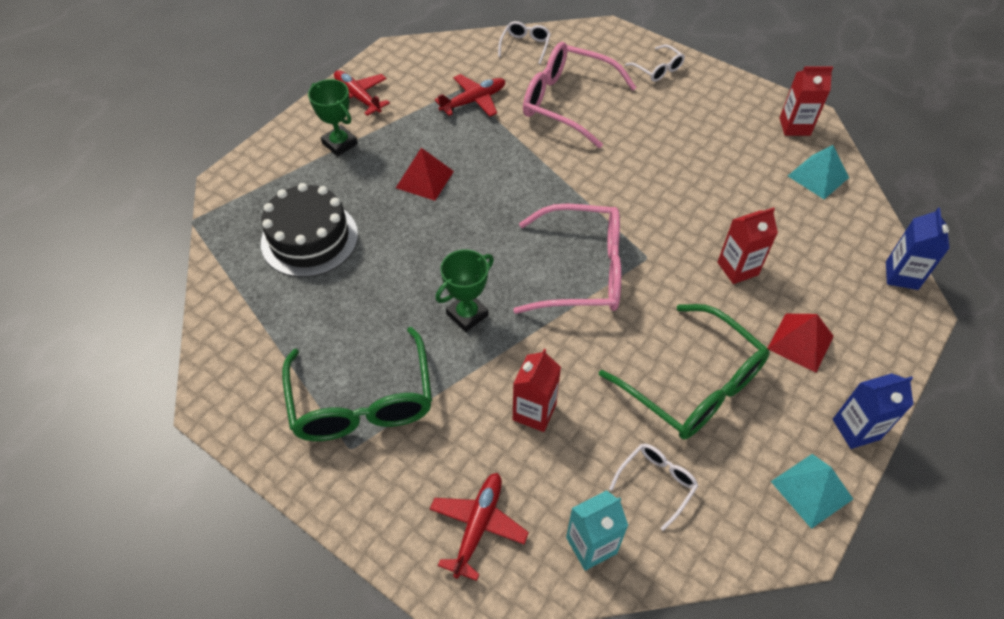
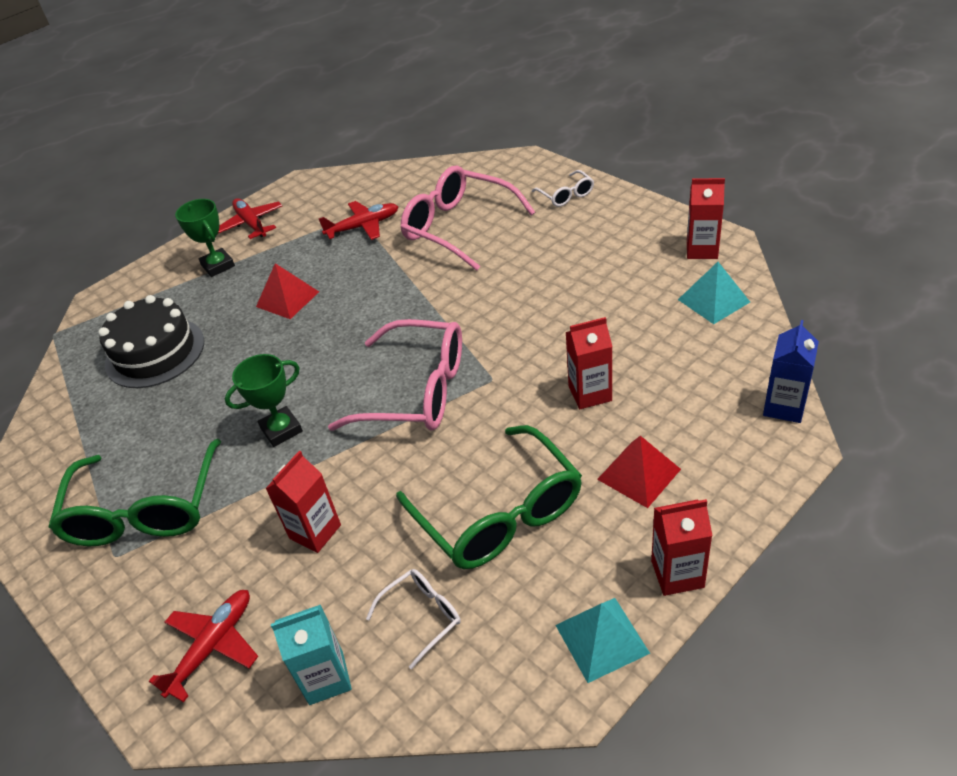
camera: 15 degrees right, 10 degrees down
(525, 46) = (434, 175): white glasses -> none
(856, 429) = (677, 574): blue carton -> red carton

